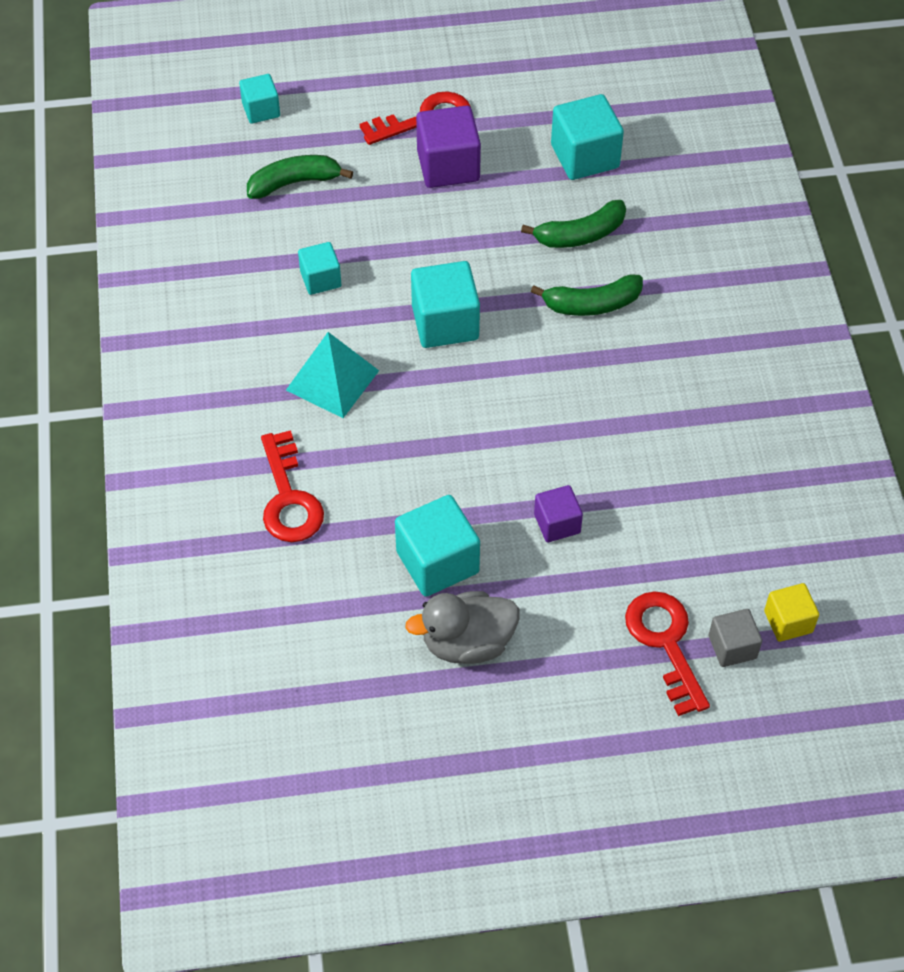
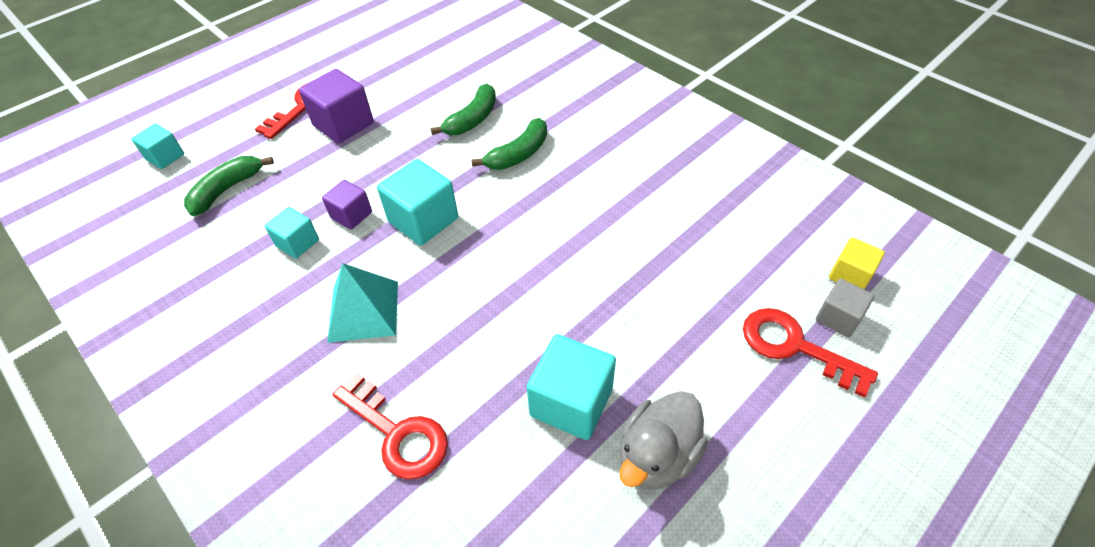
camera: 35 degrees left, 5 degrees down
(557, 523) = (633, 310): purple cube -> purple cube (351, 215)
(585, 156) = (435, 77): turquoise cube -> none

